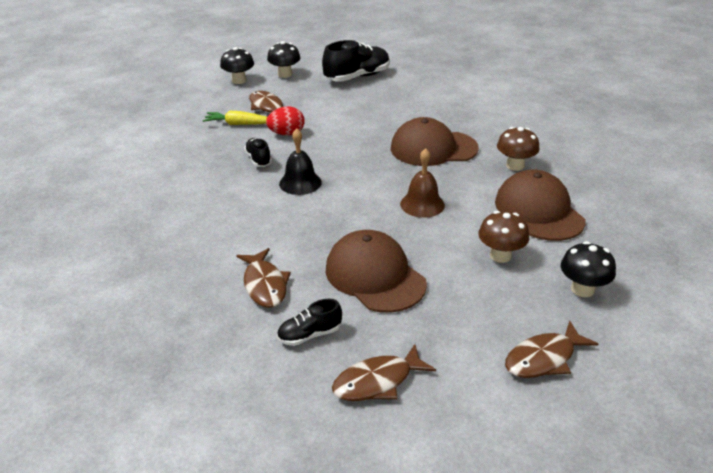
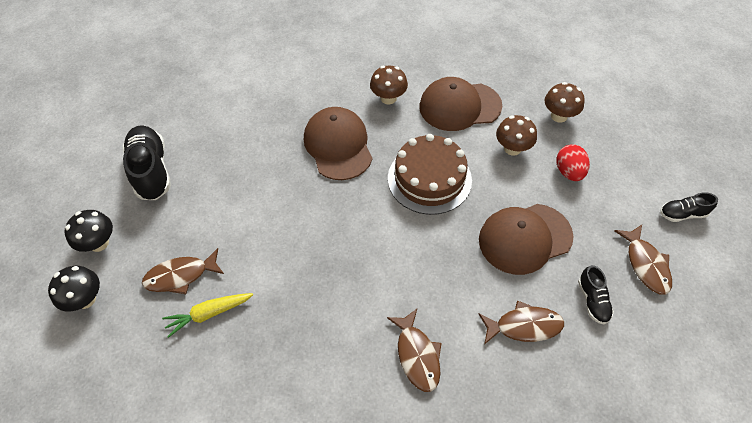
camera: 75 degrees left, 20 degrees up
(238, 124) = (208, 314): yellow carrot -> yellow carrot turned 45 degrees clockwise
(258, 159) = (301, 302): black shoe -> black shoe (682, 214)
(286, 134) = (255, 265): red egg -> red egg (569, 172)
(300, 183) = (363, 269): black bell -> none
(422, 204) = (429, 179): brown bell -> brown cake
(433, 148) = (338, 145): brown cap -> brown cap turned 150 degrees clockwise
(544, 358) = (626, 161): brown fish -> brown fish (417, 355)
(582, 289) = (559, 116): black mushroom -> brown mushroom

